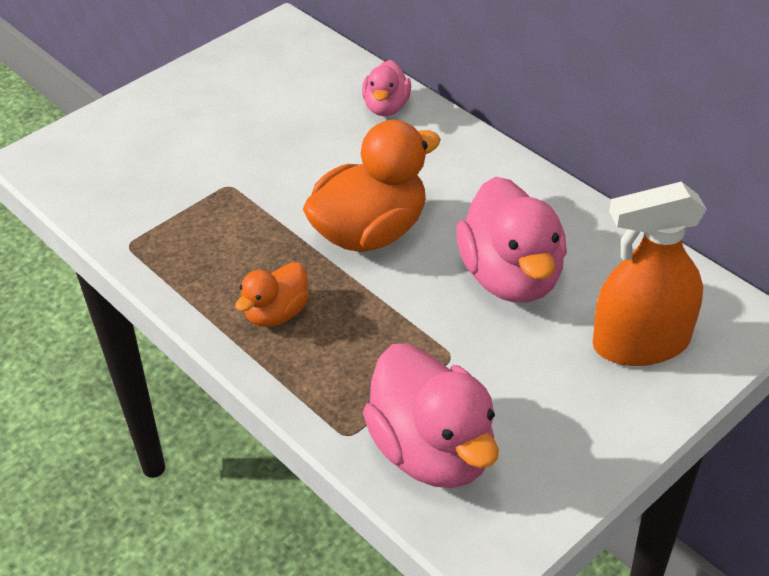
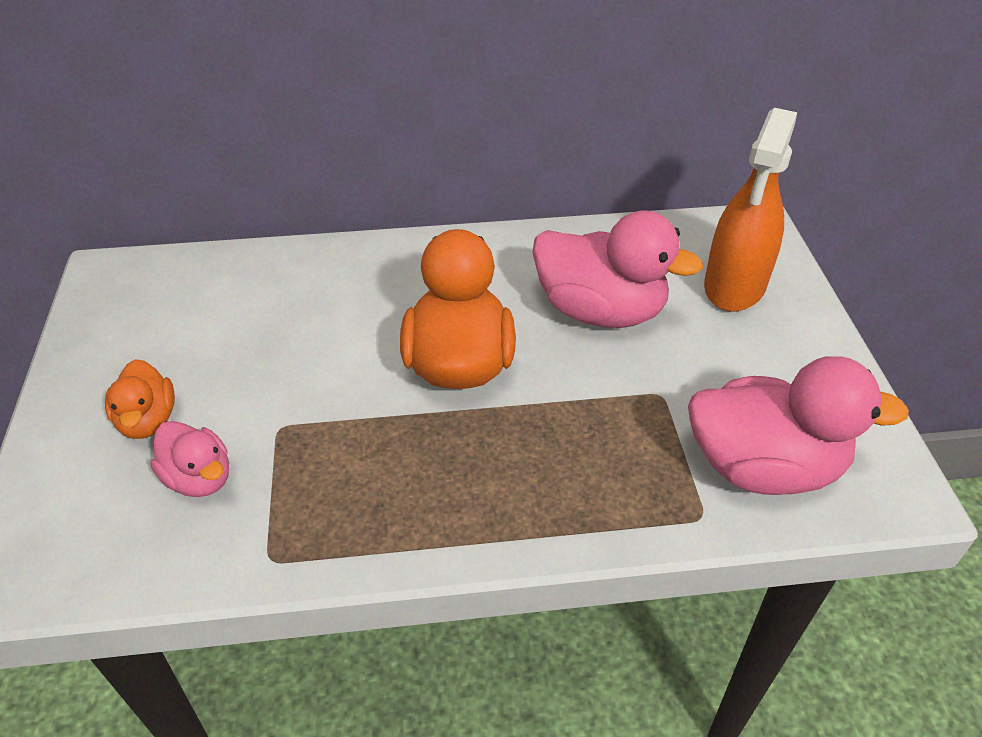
camera: 55 degrees left, 0 degrees up
(276, 313) = (499, 485): orange duck -> orange duck (148, 420)
(386, 107) = (310, 268): pink duck -> pink duck (199, 478)

